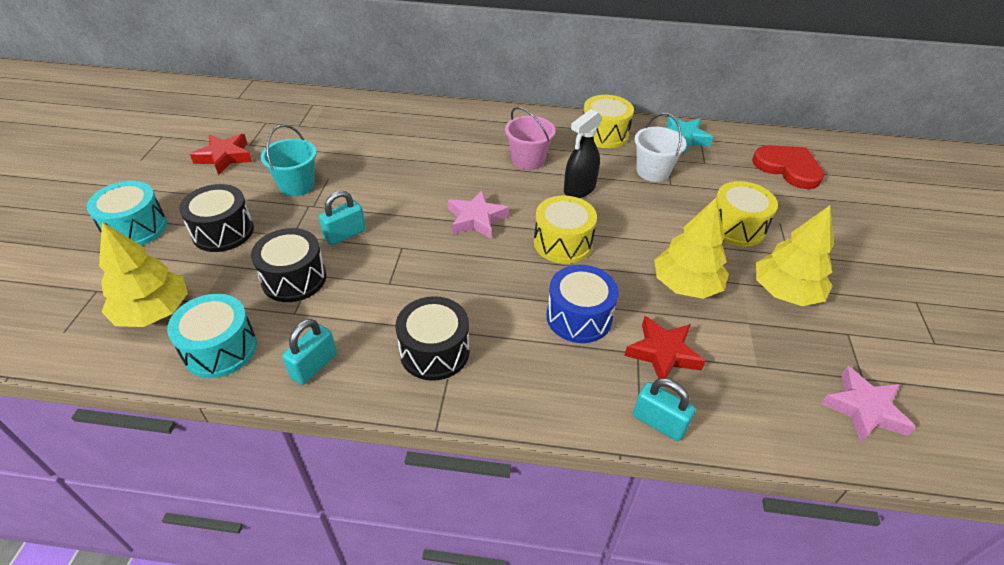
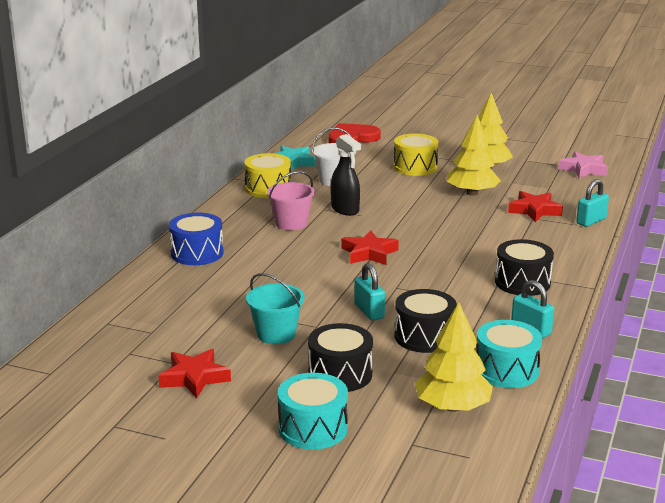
camera: 75 degrees left, 20 degrees down
(476, 219) = (369, 253): pink star -> red star
(562, 243) = (413, 225): yellow drum -> none
(579, 317) = (496, 230): blue drum -> blue drum (197, 253)

